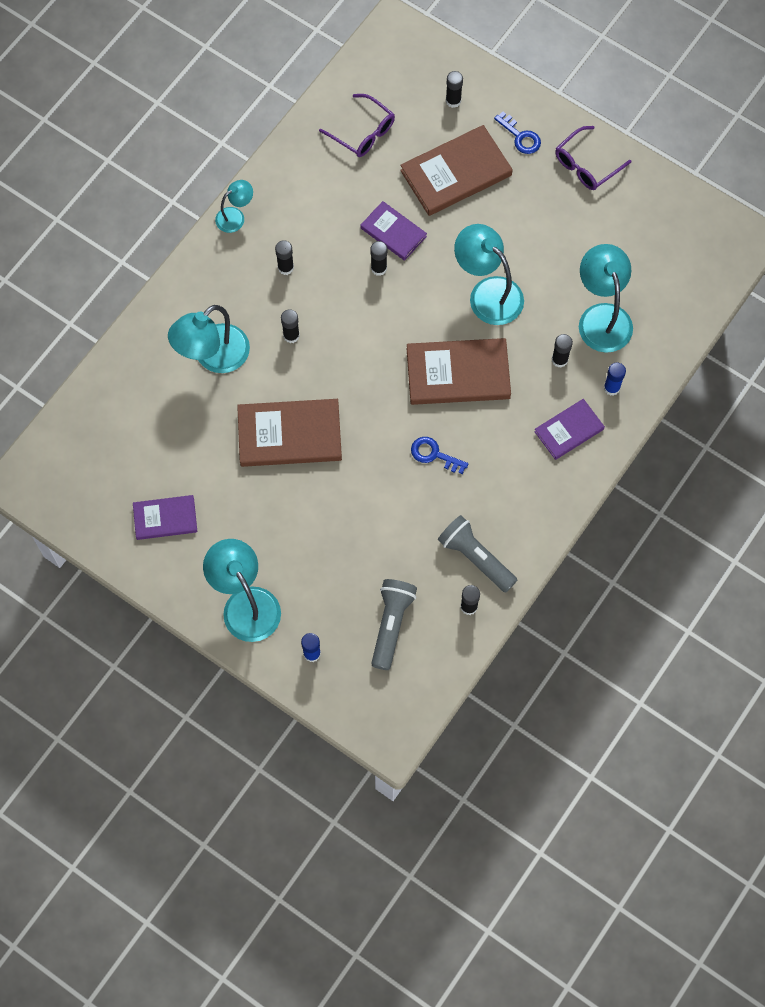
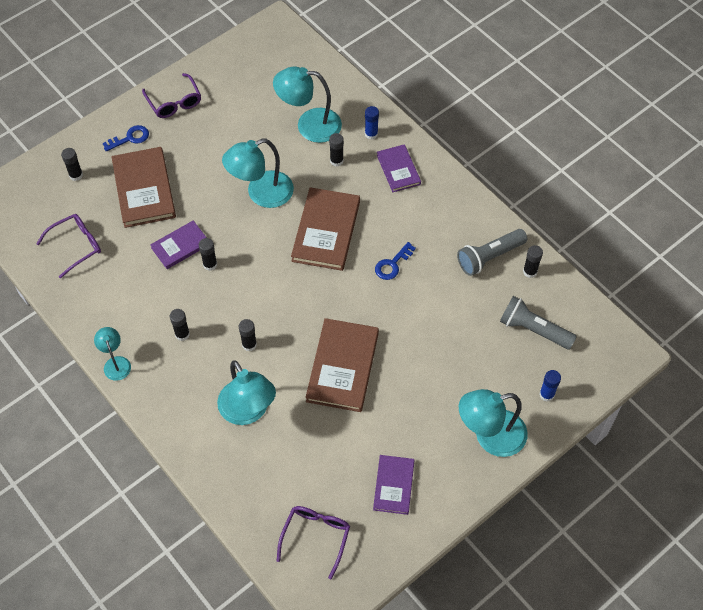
camera: 75 degrees left, 10 degrees down
(92, 458) = (315, 537): none -> purple glasses

